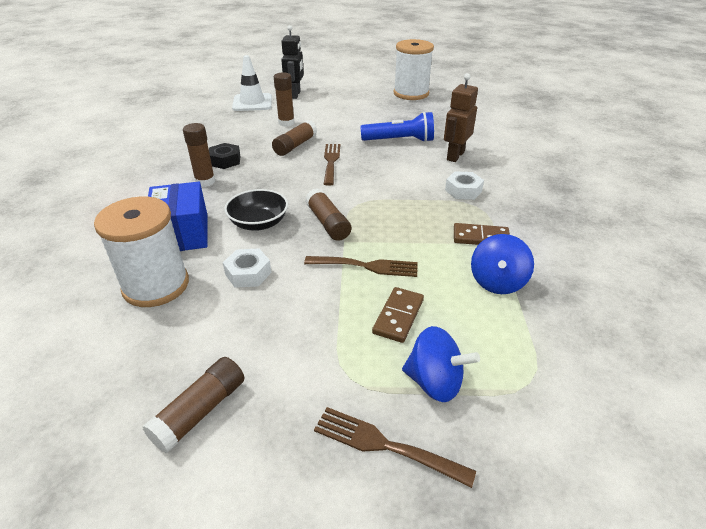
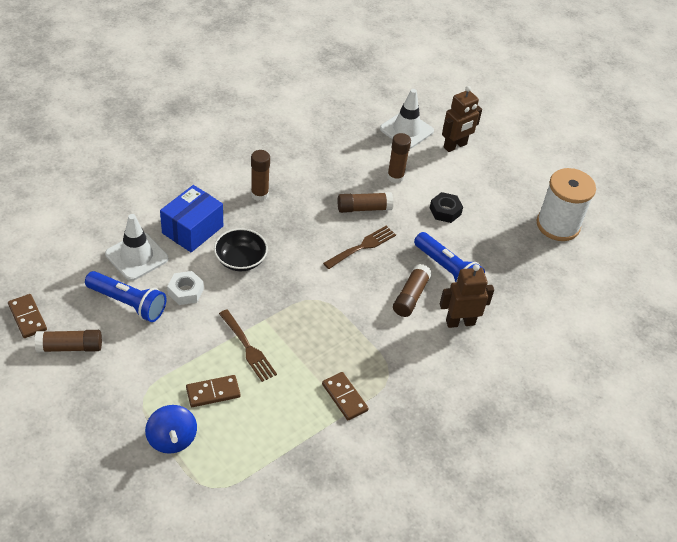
camera: 45 degrees right, 10 degrees up
(97, 434) = (27, 317): none -> brown domino
(156, 285) = (136, 256): white spool -> white traffic cone
(206, 323) = (128, 303): none -> blue flashlight
(225, 161) = (297, 184): black nut -> black nut (445, 211)
(295, 95) = (455, 146): black robot -> brown robot
(328, 223) = (276, 297): brown glue stick -> brown glue stick (410, 296)
(384, 445) = (110, 438): brown fork -> none
(463, 190) = (404, 355): white nut -> none
(497, 282) = (297, 430): blue spinning top -> none

